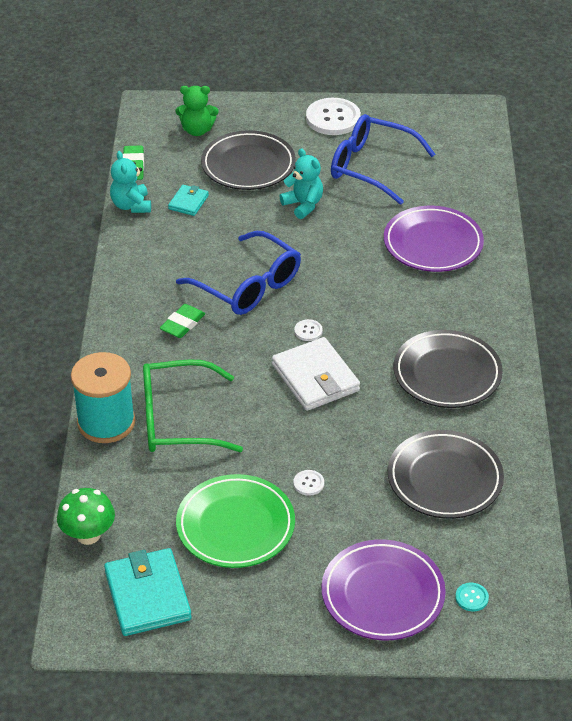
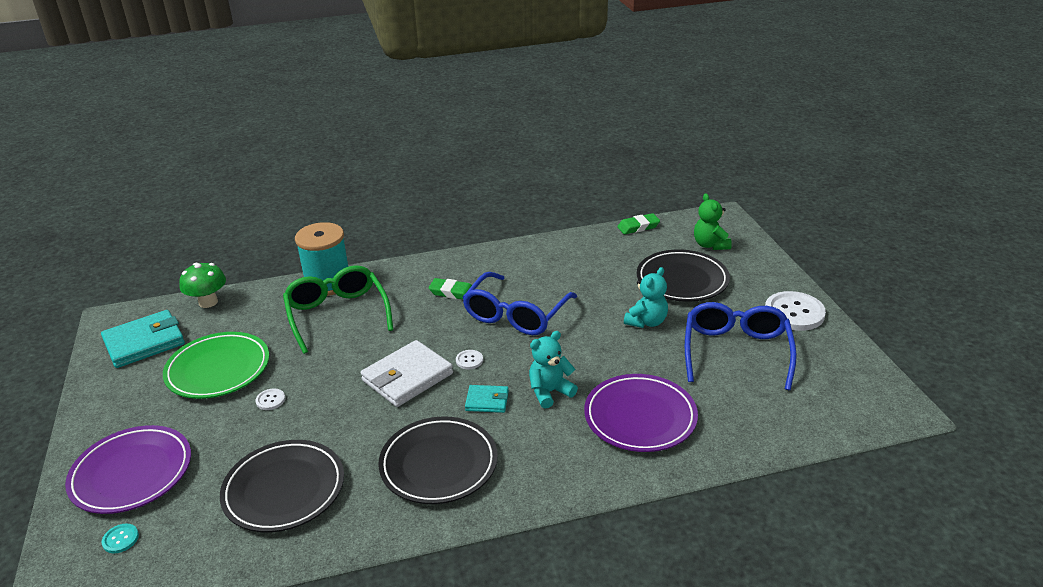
camera: 75 degrees right, 10 degrees down
(131, 205) = (587, 237): turquoise teddy bear -> turquoise teddy bear (550, 392)
(188, 202) = (609, 262): turquoise wallet -> turquoise wallet (487, 401)

